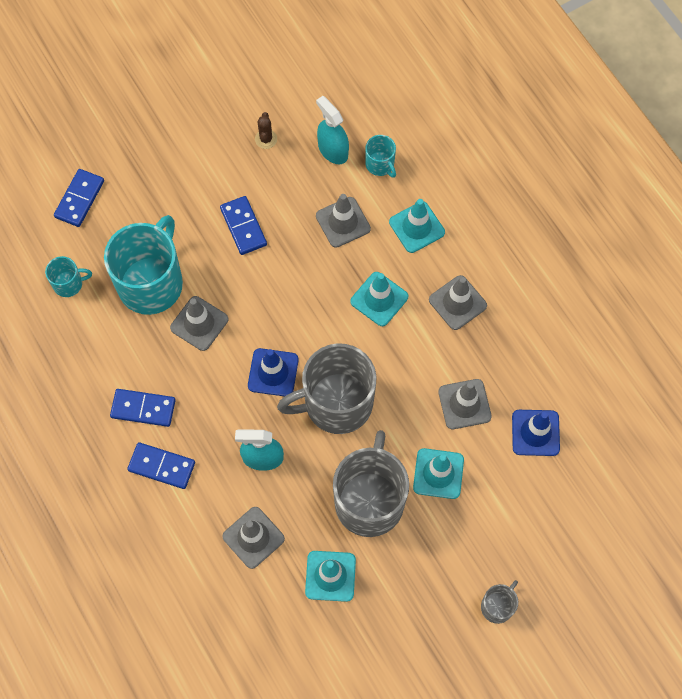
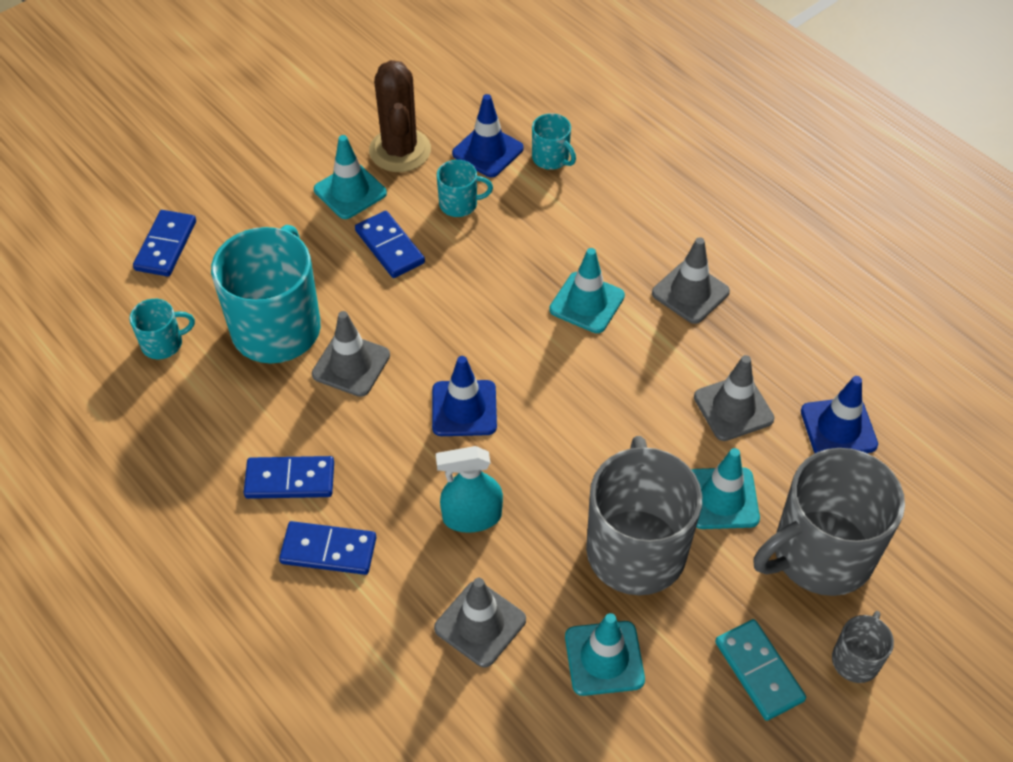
camera: 10 degrees left, 15 degrees down
(266, 139) = (400, 150): brown cactus -> brown cactus, size x2.15
(302, 196) = (459, 204): none -> turquoise mug
(333, 150) = (487, 151): turquoise spray bottle -> blue traffic cone
(336, 403) = (559, 433): grey mug -> grey mug (820, 554)
(343, 222) = (518, 225): grey traffic cone -> none
(416, 227) = (615, 218): turquoise traffic cone -> turquoise traffic cone (350, 191)
(430, 603) = (758, 671): none -> turquoise domino

